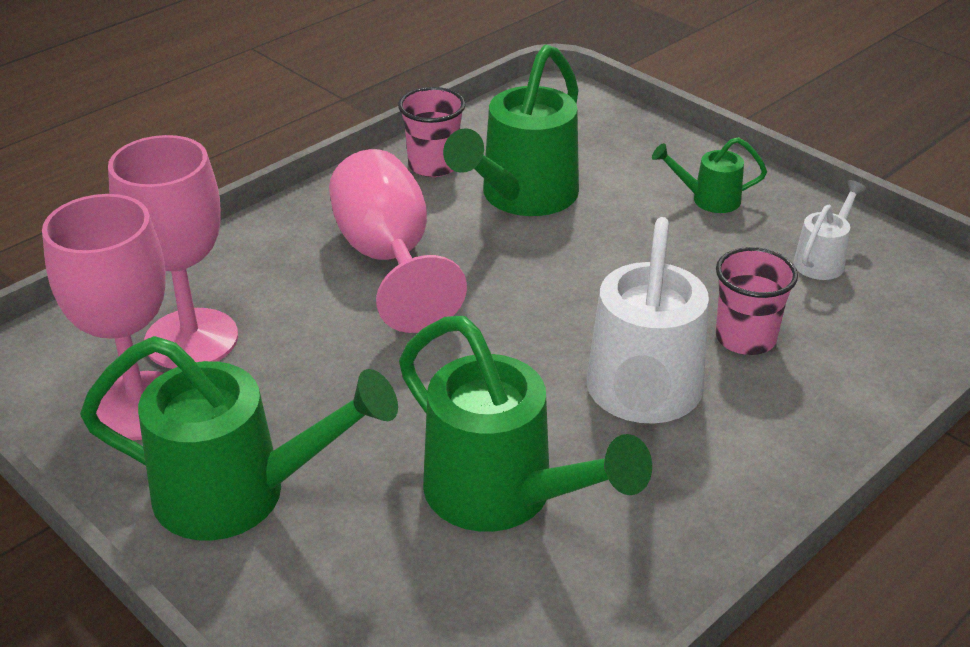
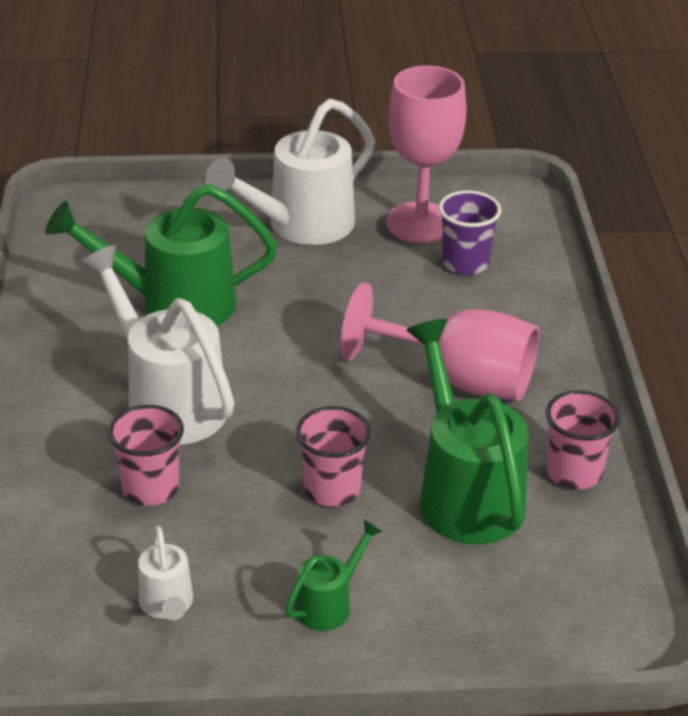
camera: 130 degrees right, 0 degrees up
(191, 339) = (465, 263): pink goblet -> purple cup
(238, 494) = (301, 226): green watering can -> white watering can
(607, 253) = (332, 489): none -> pink cup

